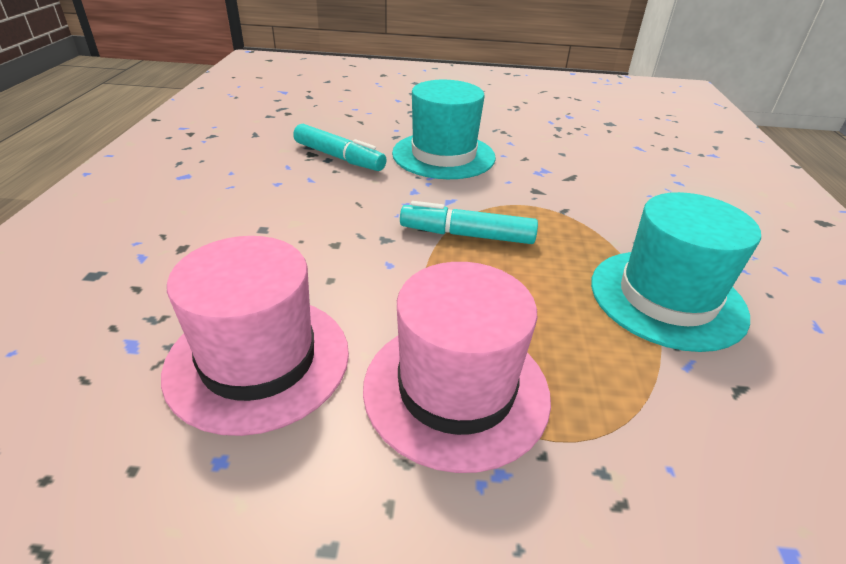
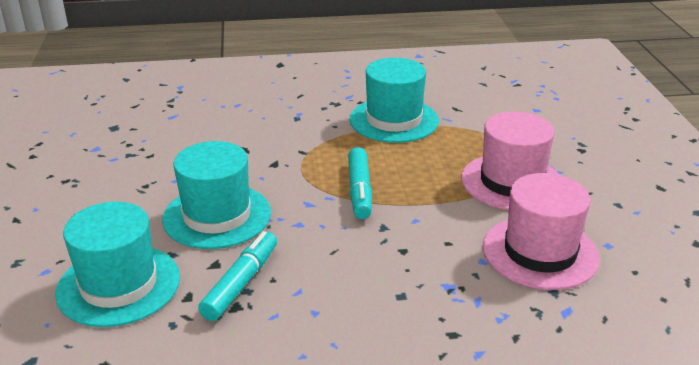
camera: 100 degrees left, 5 degrees down
(367, 118) = (119, 285): none -> turquoise hat

